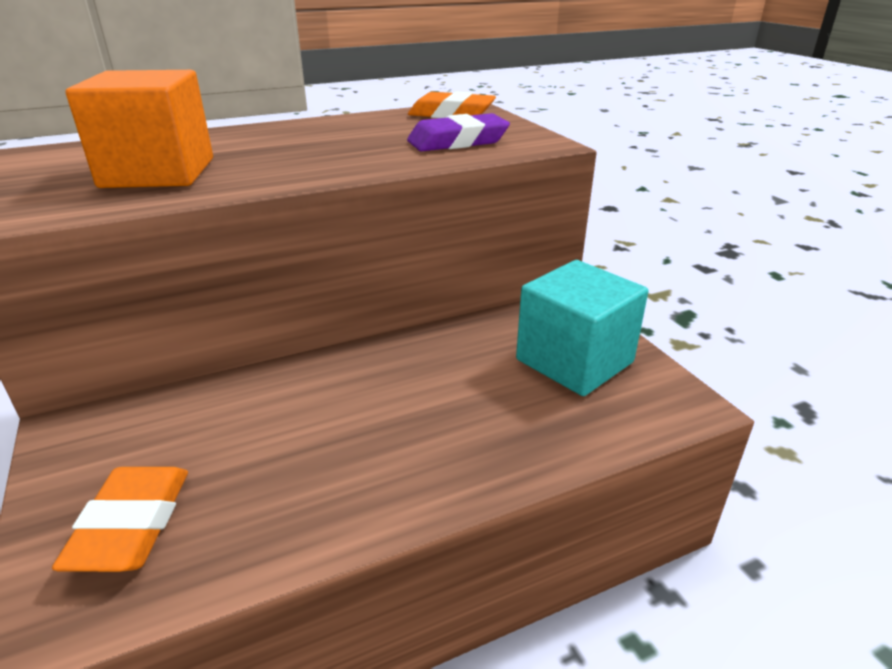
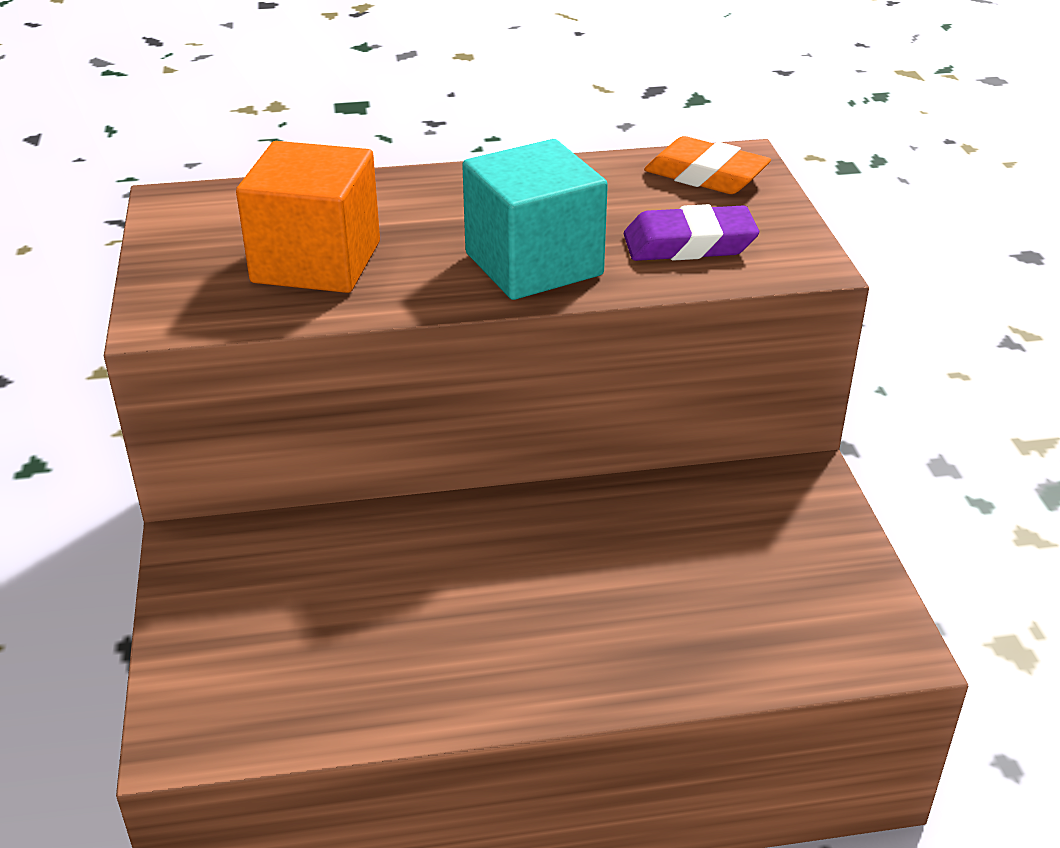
camera: 15 degrees right, 5 degrees up
(131, 525) = (253, 664): orange eraser -> none
(574, 361) = (780, 563): turquoise cube -> turquoise cube (533, 264)

